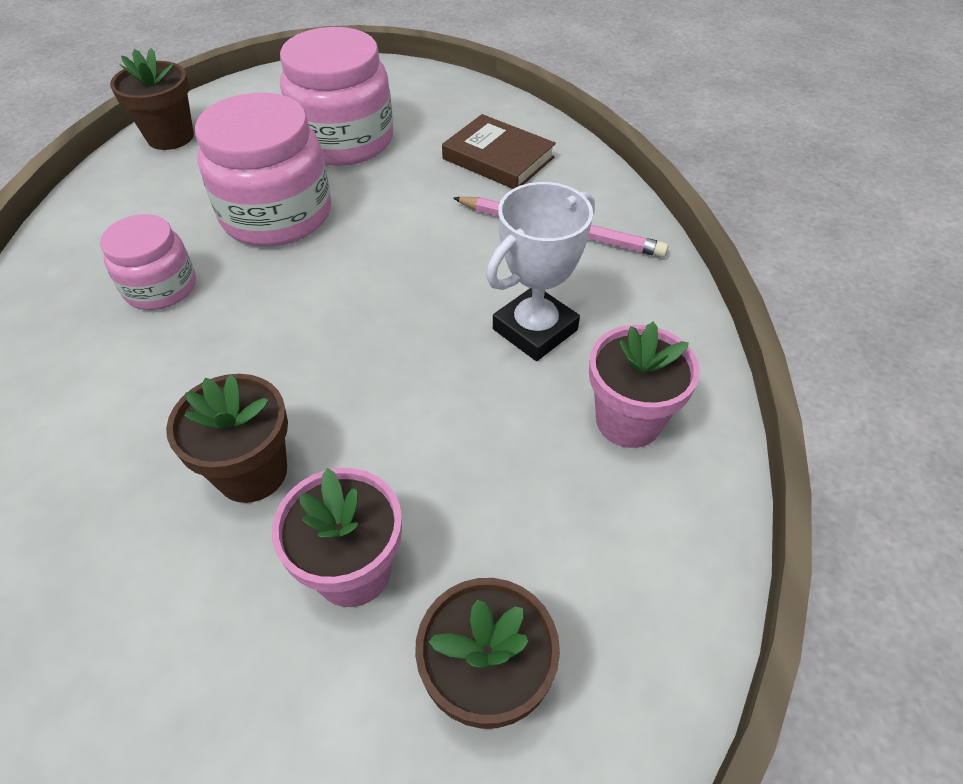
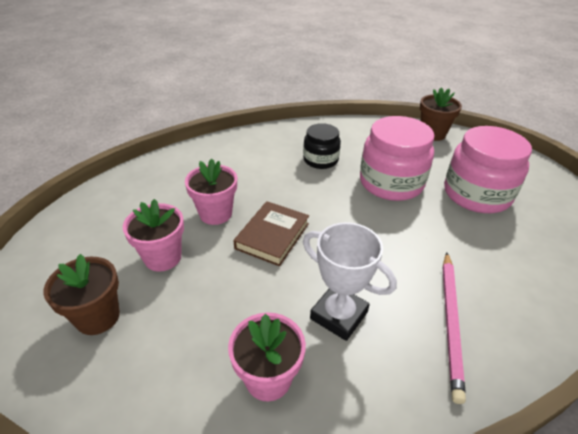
camera: 80 degrees right, 10 degrees down
(161, 287) = (320, 160): pink jar -> black jar
(252, 472) = (215, 214): brown flower pot -> pink flower pot
(498, 158) = (515, 274): brown book -> brown book (272, 236)

